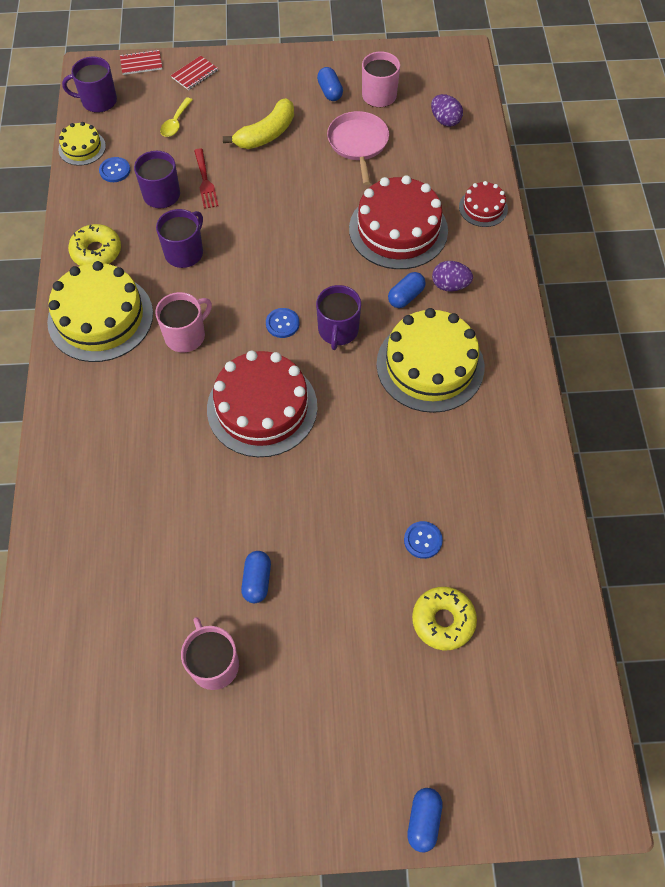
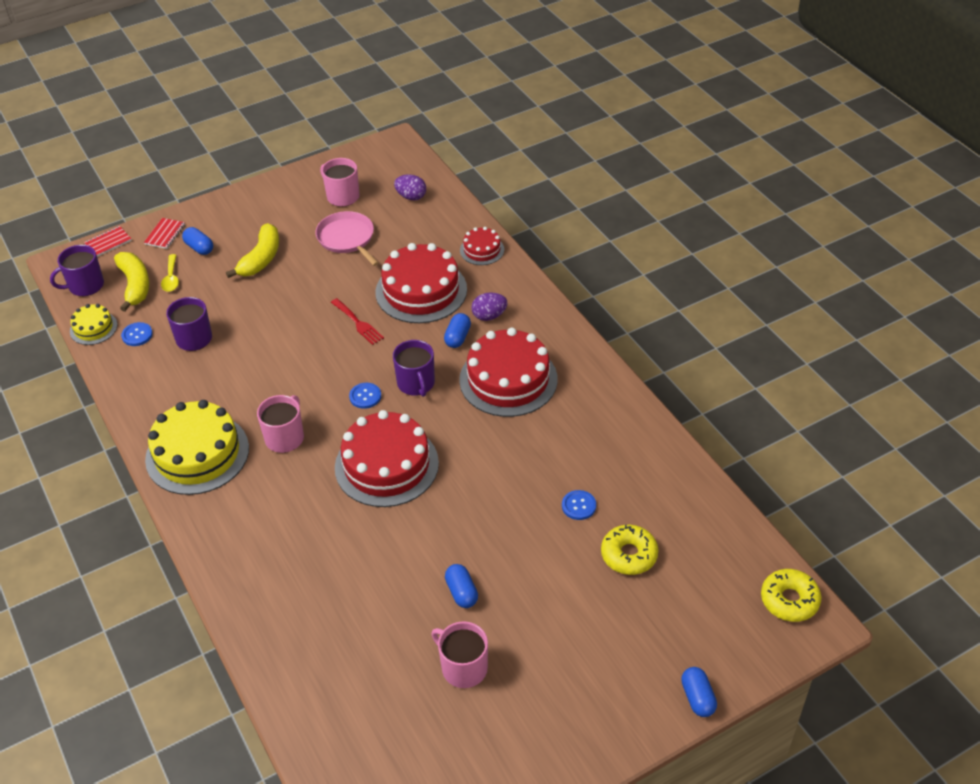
camera: 25 degrees left, 15 degrees down
(96, 252) = (160, 404): yellow donut -> yellow donut (789, 600)
(140, 118) = (135, 285): none -> yellow banana
(184, 252) = (244, 375): purple mug -> none
(205, 181) = (228, 314): red fork -> red fork (358, 323)
(330, 92) = (298, 208): blue capsule -> blue capsule (199, 248)
(430, 365) = (508, 379): yellow cake -> red cake

